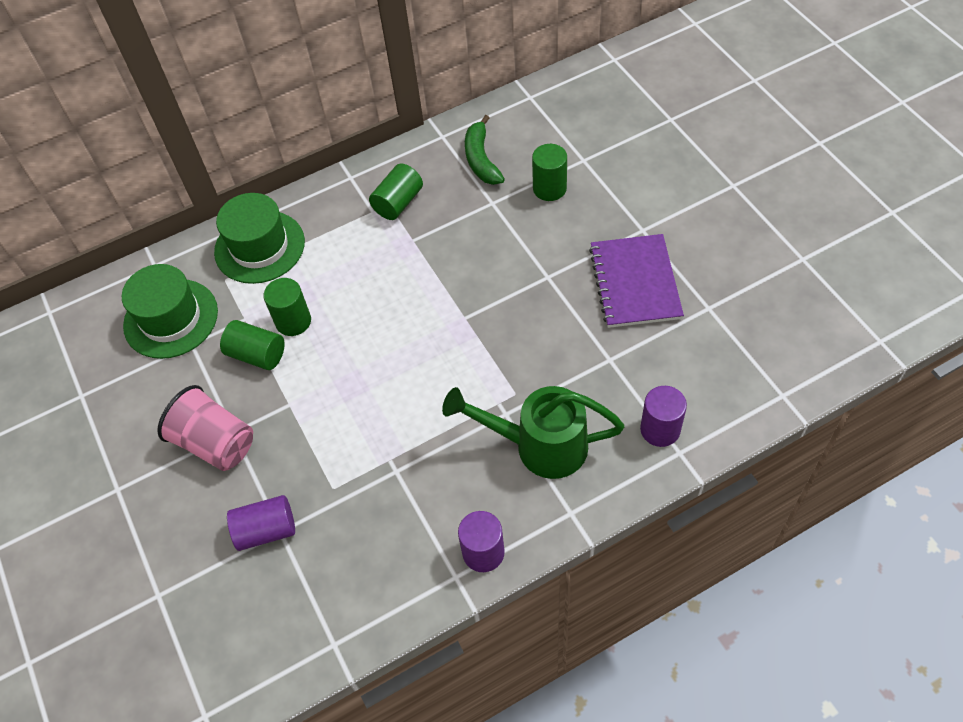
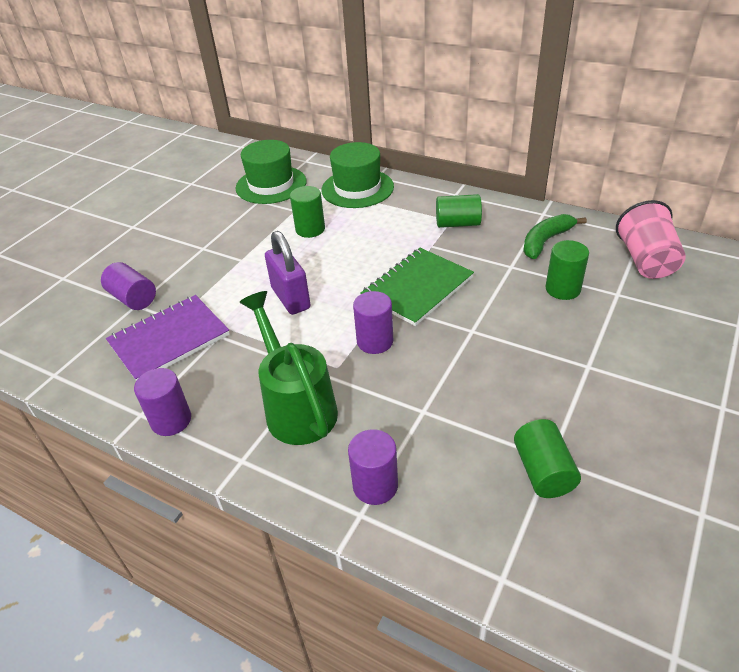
camera: 55 degrees right, 15 degrees down
(216, 443) = (189, 245): pink cup -> pink cup (646, 261)
(257, 354) = (271, 228): green cylinder -> green cylinder (543, 471)
(391, 387) = (291, 298): none -> purple padlock
(462, 283) = (417, 288): none -> green notebook
(505, 351) = (375, 341): none -> purple cylinder
(635, 282) = (523, 389): purple notebook -> purple notebook (169, 339)

